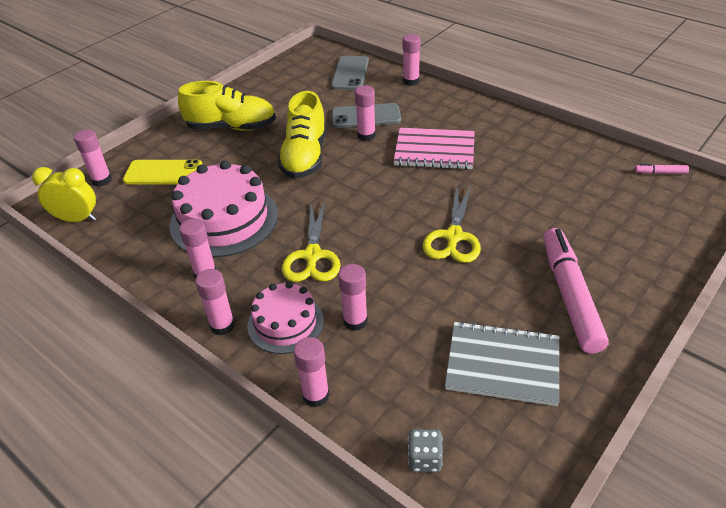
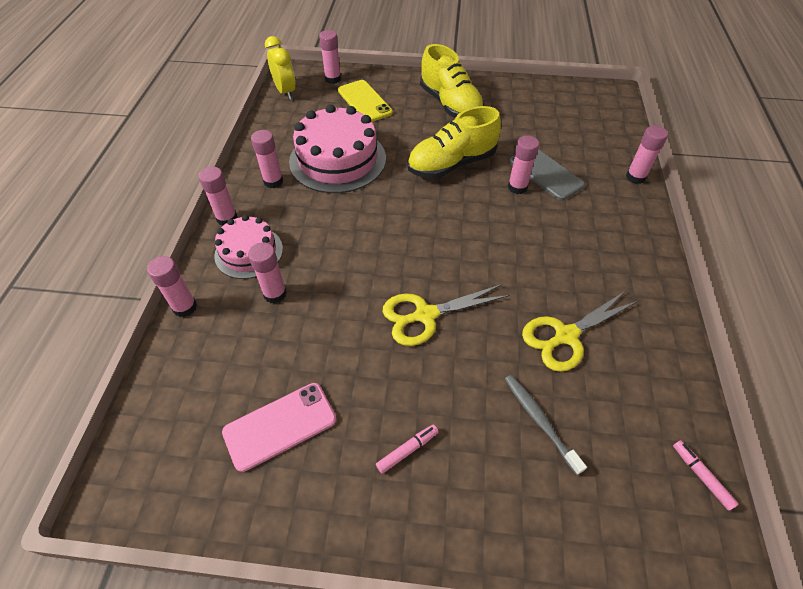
camera: 55 degrees right, 10 degrees up
(312, 256) = (332, 230): yellow scissors -> yellow scissors (566, 336)
(350, 73) = (600, 131): grey phone -> none
(424, 459) = (150, 410): grey dice -> none
(434, 151) = (540, 245): pink notebook -> none
(502, 365) = (280, 426): grey notebook -> pink phone
(569, 295) = (407, 450): pink marker -> pink marker, size x0.40
(584, 219) = (539, 421): none -> grey toothbrush

